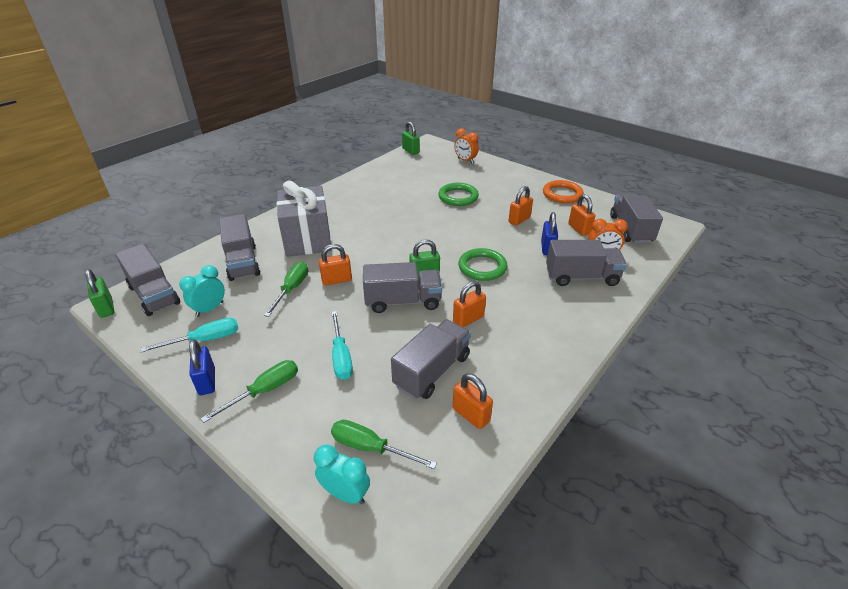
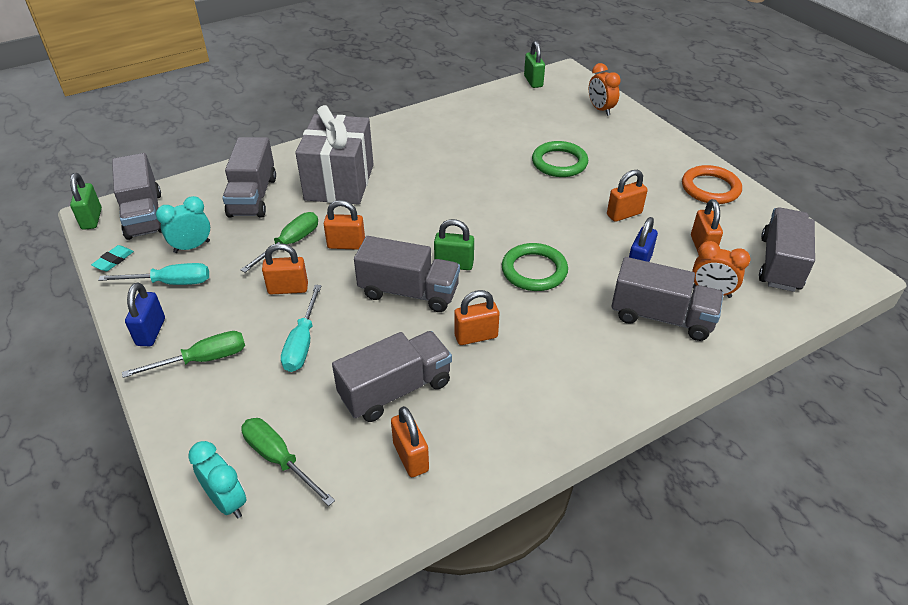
camera: 20 degrees right, 5 degrees up
(143, 335) = (113, 261): none -> turquoise eraser
(308, 321) = (288, 289): none -> orange padlock

